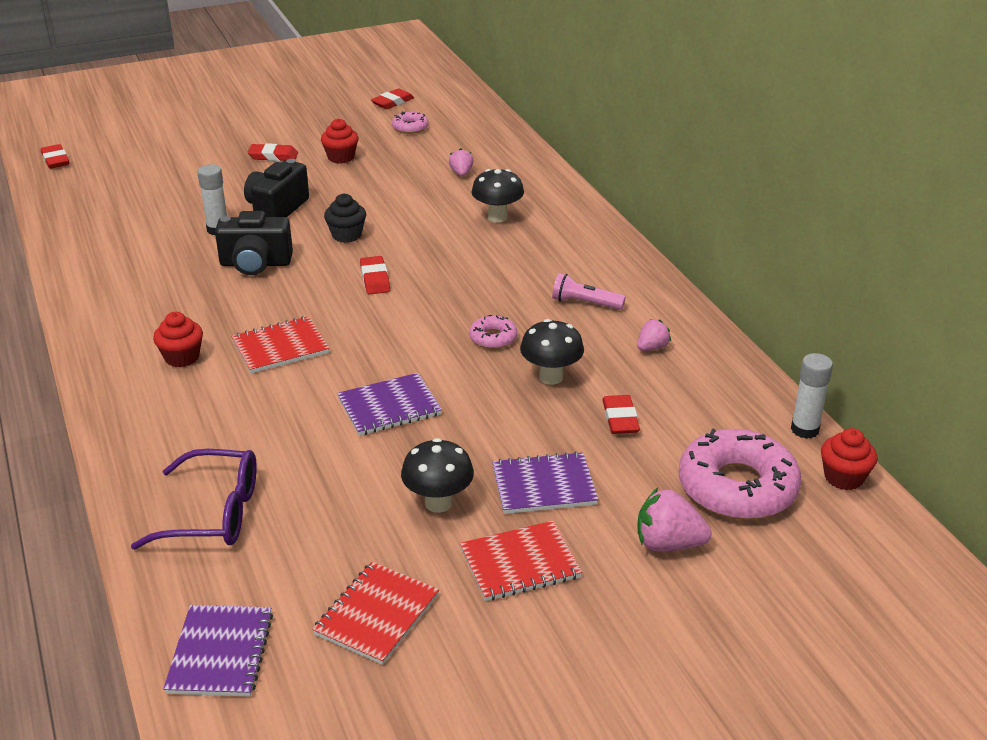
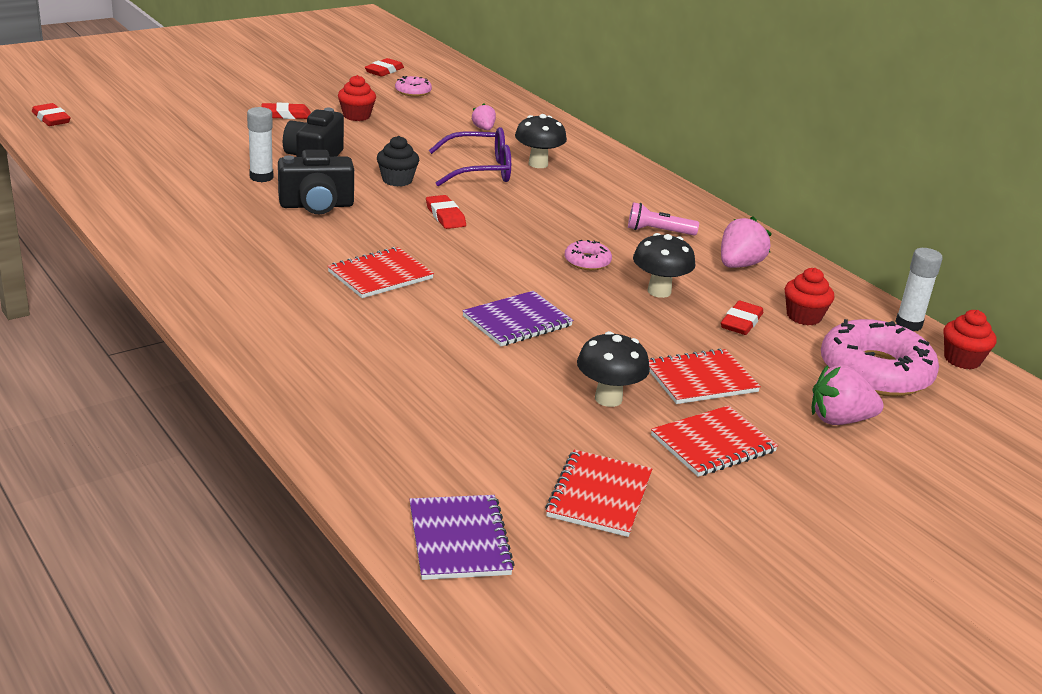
camera: 15 degrees left, 5 degrees down
(182, 357) = (281, 287): red cupcake -> red cupcake (803, 316)
(214, 513) = (388, 420): purple glasses -> purple glasses (480, 170)
(544, 486) = (700, 379): purple notebook -> red notebook
(620, 418) = (741, 322): red eraser -> red eraser turned 45 degrees clockwise
(652, 347) = (739, 265): pink strawberry -> pink strawberry, size x1.66

